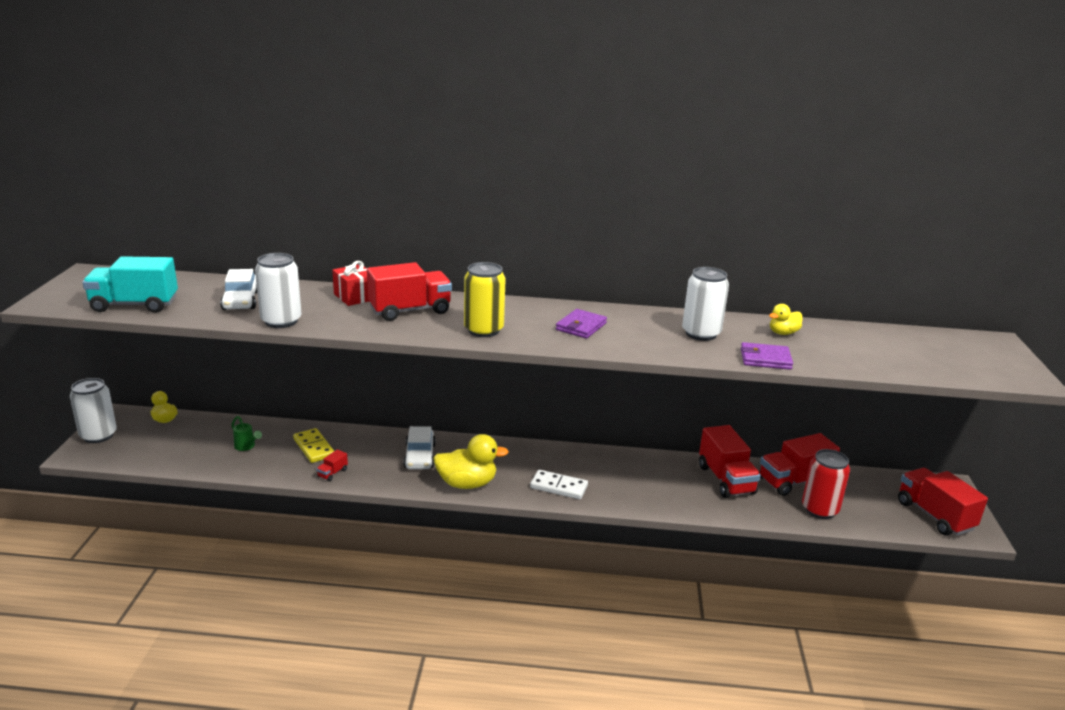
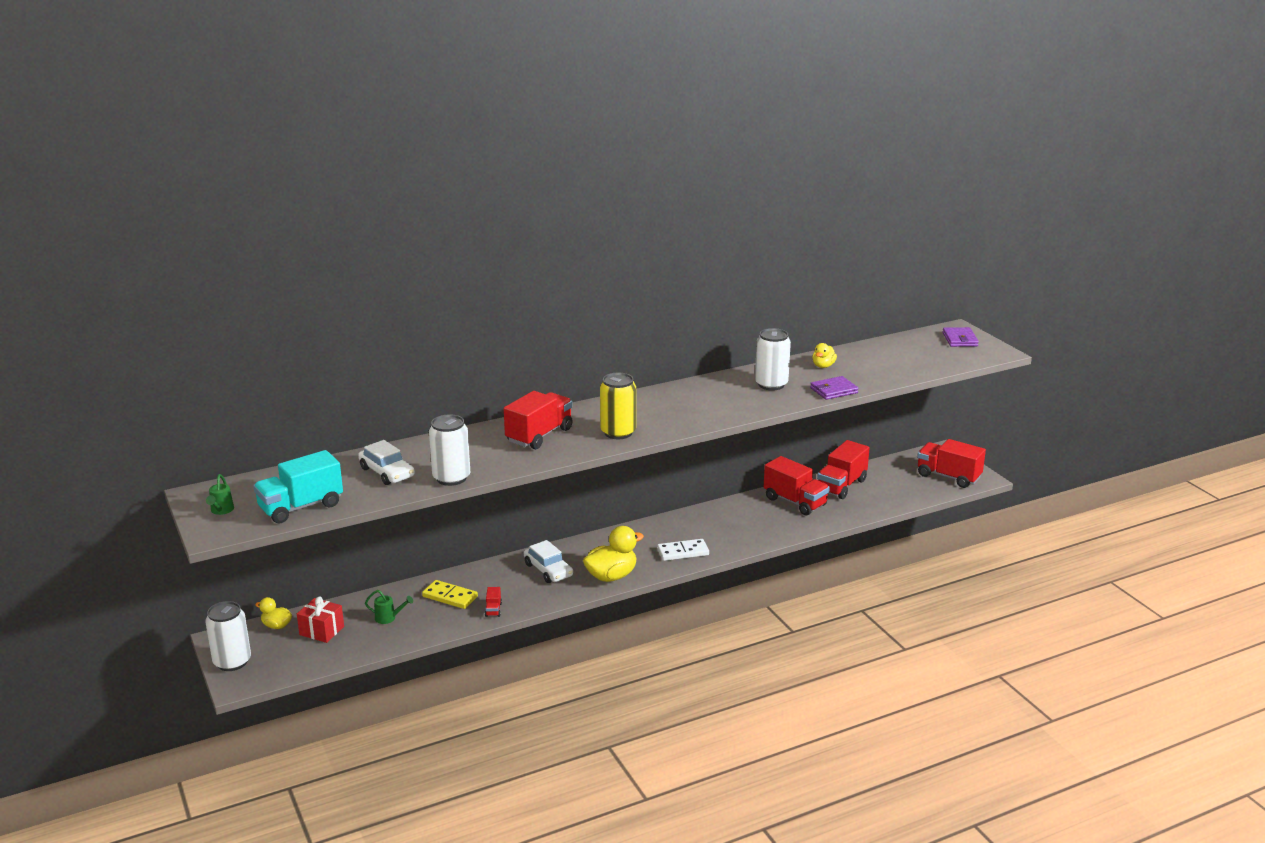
camera: 30 degrees left, 0 degrees up
(79, 289) = (221, 511): none -> green watering can
(355, 297) = (477, 438): red gift -> red gift (321, 631)
(581, 326) = (683, 406): purple wallet -> purple wallet (960, 339)
(819, 509) = (875, 500): red can -> none

